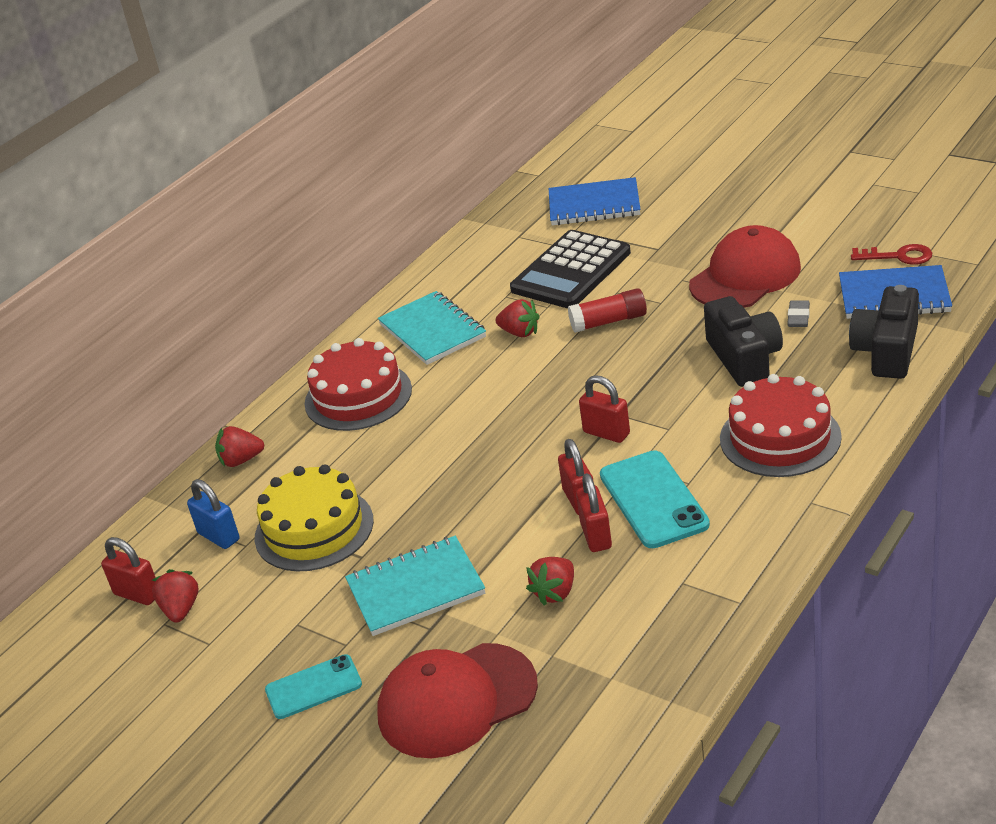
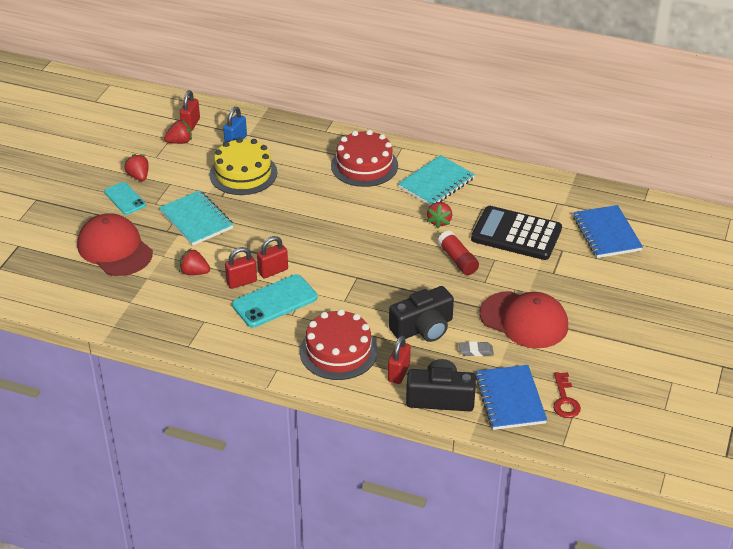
camera: 70 degrees right, 5 degrees up
(241, 460) = (300, 134): red strawberry -> red strawberry (138, 176)
(606, 433) = (337, 274): red padlock -> red padlock (398, 373)

